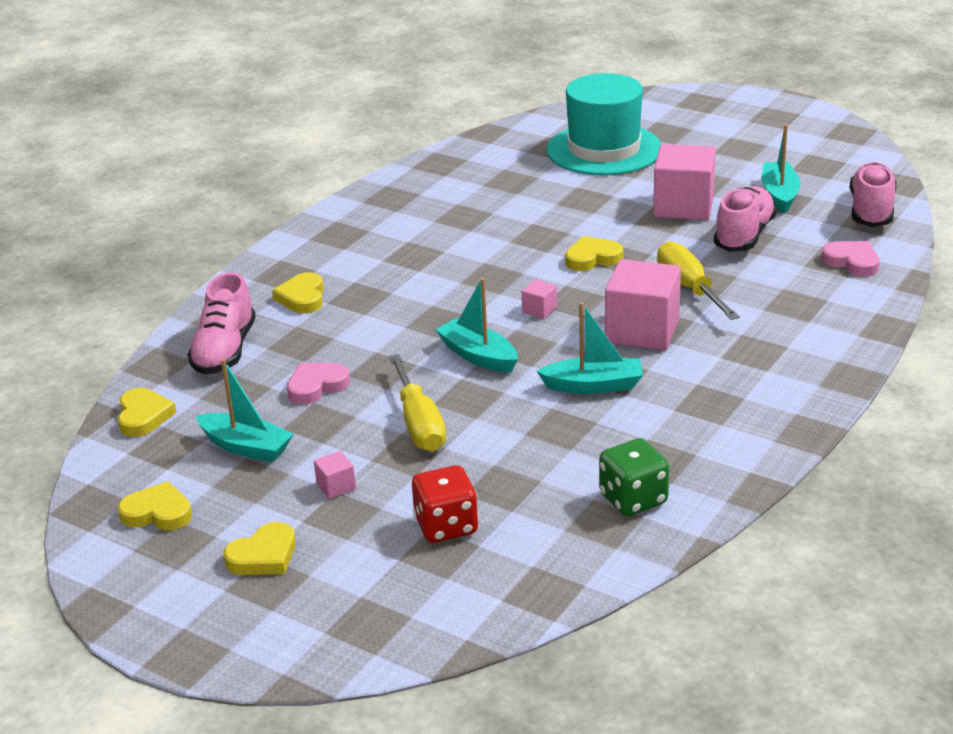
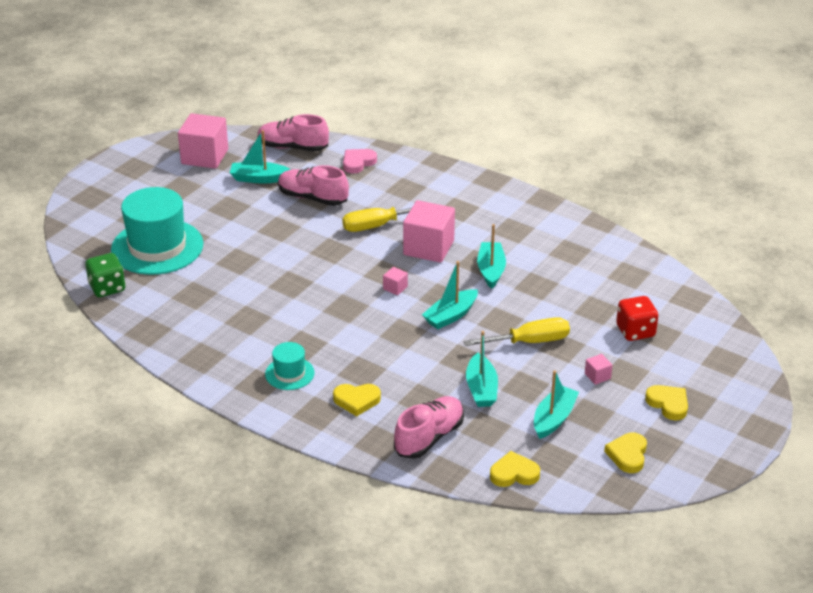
camera: 90 degrees left, 5 degrees up
(225, 351) = (429, 438): pink shoe -> pink shoe turned 60 degrees counterclockwise
(316, 386) = (481, 389): pink heart -> turquoise boat
(357, 251) = (289, 373): none -> turquoise hat
(592, 258) = (329, 262): yellow heart -> none
(633, 499) = (607, 263): green dice -> green dice (107, 288)
(683, 206) = (263, 218): pink cube -> pink cube (205, 156)

